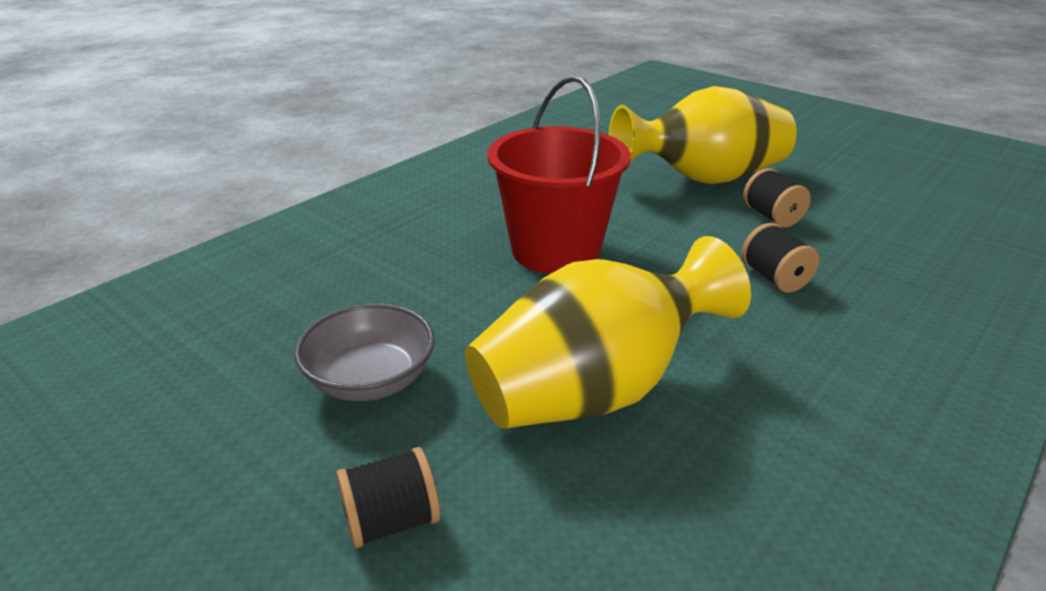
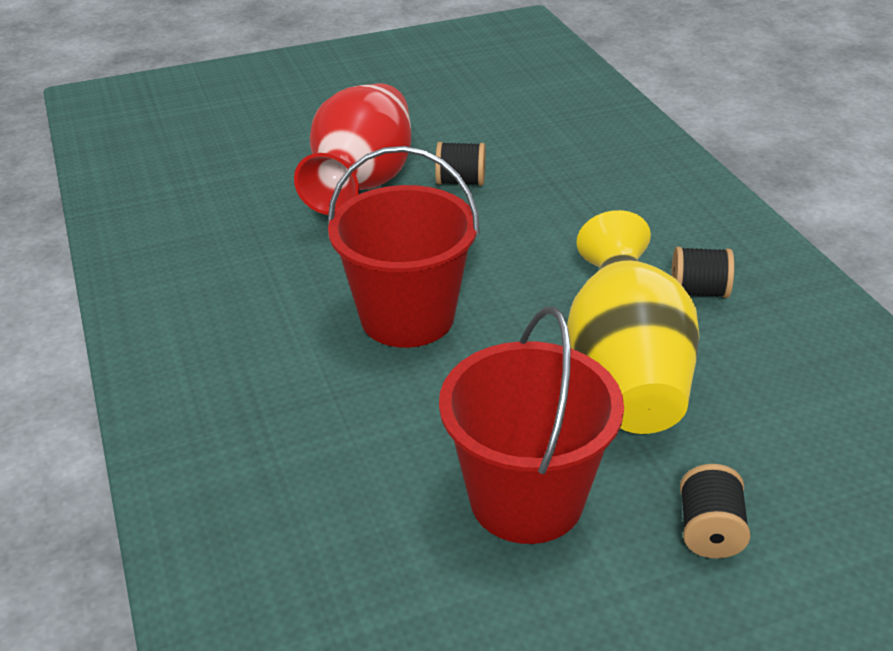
camera: 60 degrees left, 5 degrees up
(371, 379) = (526, 499): grey bowl -> red bucket
(703, 179) = (362, 183): yellow vase -> red vase
(774, 278) = (549, 224): black spool -> black spool (698, 291)

